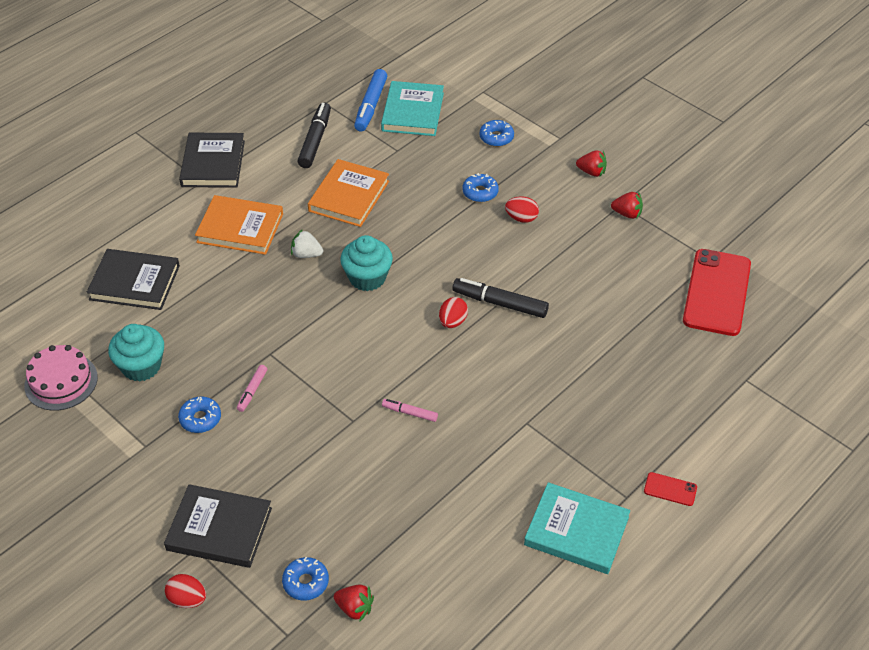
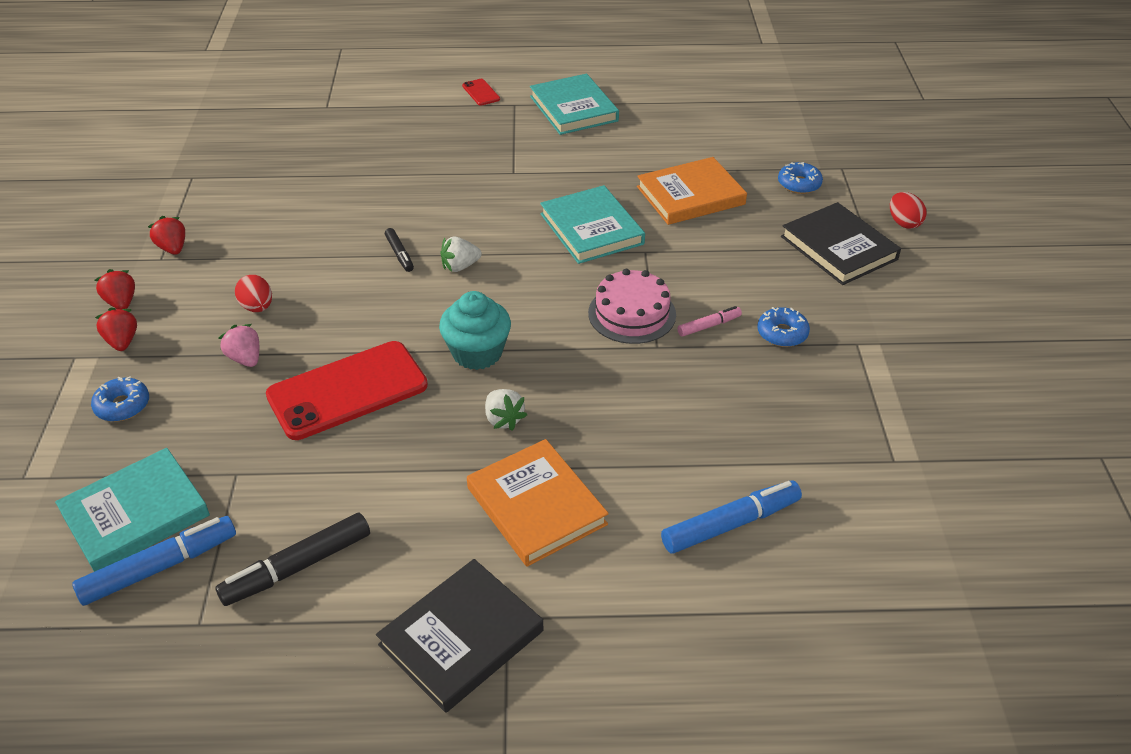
camera: 135 degrees left, 5 degrees down
(61, 381) = (907, 460): pink cake -> pink cake (632, 314)
(134, 282) = (730, 524): black book -> blue marker
(141, 366) = (802, 418): turquoise cupcake -> none
(349, 196) = (370, 455): orange book -> orange book (690, 196)
(355, 608) = (777, 155): red strawberry -> red strawberry (122, 341)
(409, 413) = (591, 229): pink marker -> turquoise book
(452, 322) = (460, 266): red egg -> white strawberry
(480, 192) = (245, 358): blue donut -> pink strawberry
(500, 303) = (399, 254): black marker -> black marker, size x0.55
(717, 292) = (235, 157): red phone -> red phone (347, 390)

